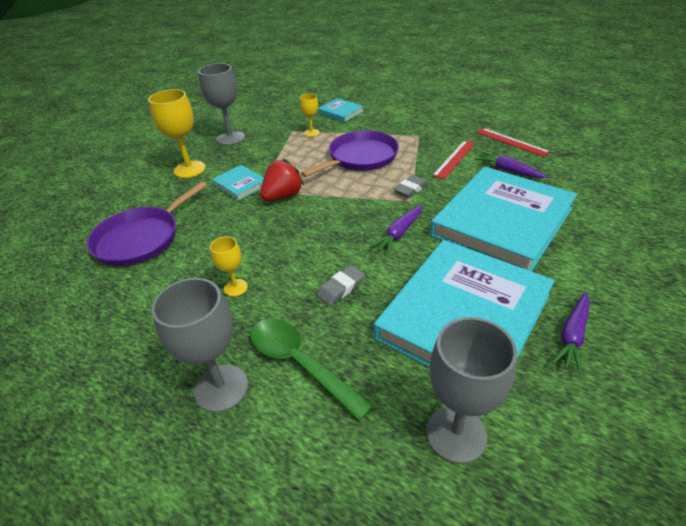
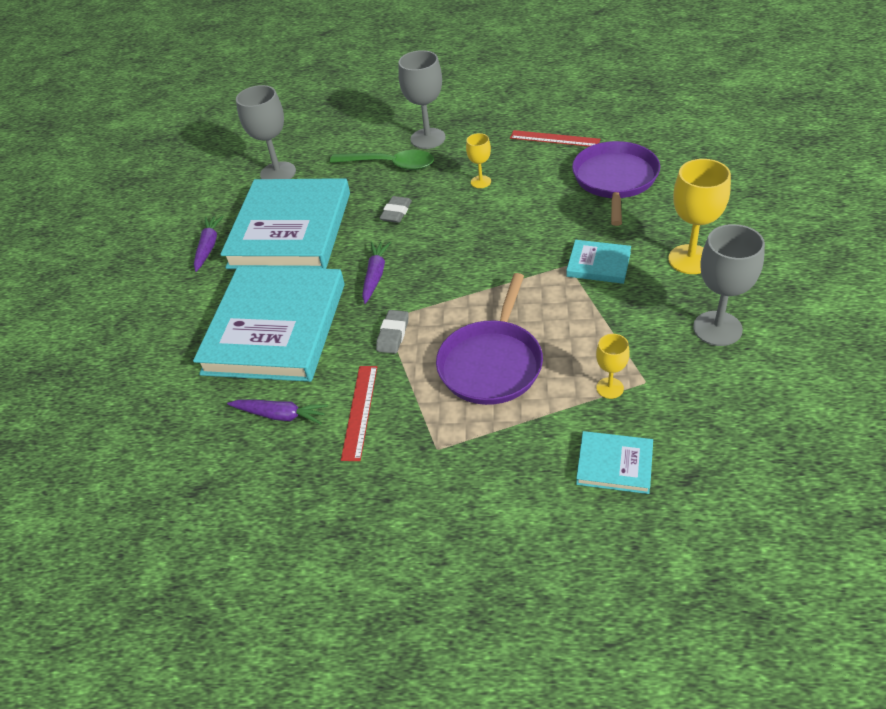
camera: 155 degrees right, 5 degrees up
(283, 196) = (532, 269): red strawberry -> none
(512, 142) = (284, 488): red ruler -> red ruler (554, 139)

